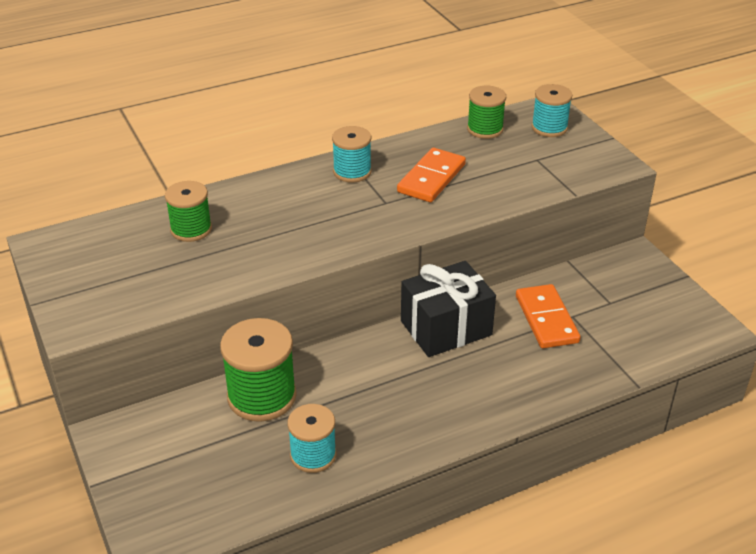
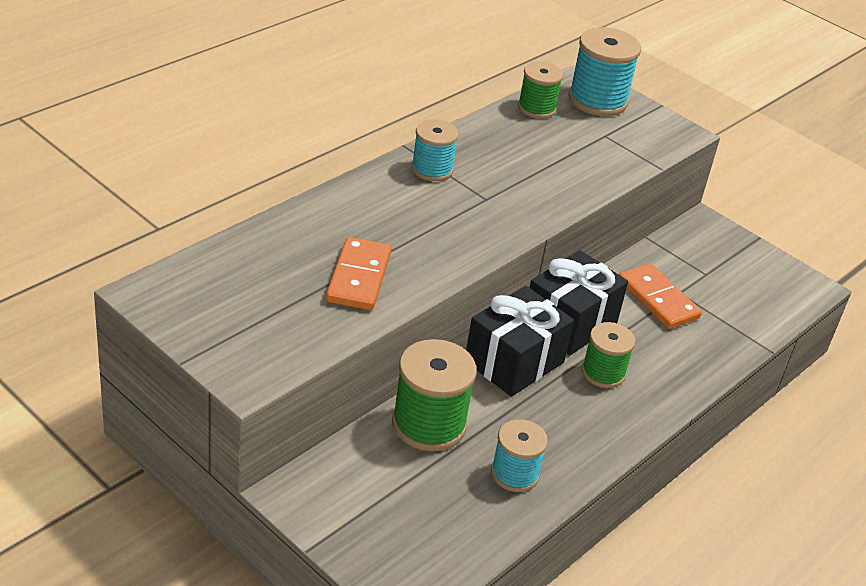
camera: 25 degrees left, 0 degrees up
(191, 229) = (302, 254): green spool -> green spool (603, 373)
(372, 354) = (514, 362): none -> black gift
(431, 178) = (515, 167): orange domino -> orange domino (358, 277)
(549, 128) = (597, 100): turquoise spool -> turquoise spool, size x1.58

